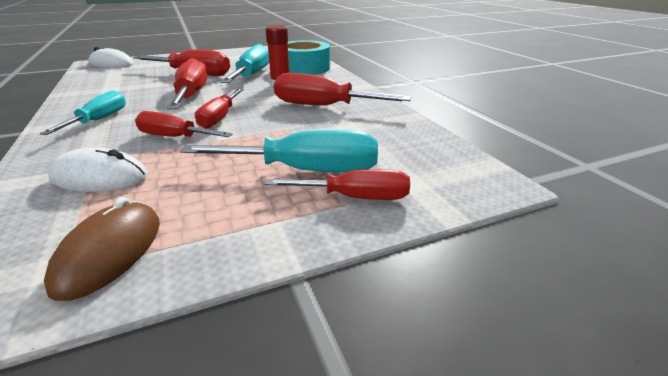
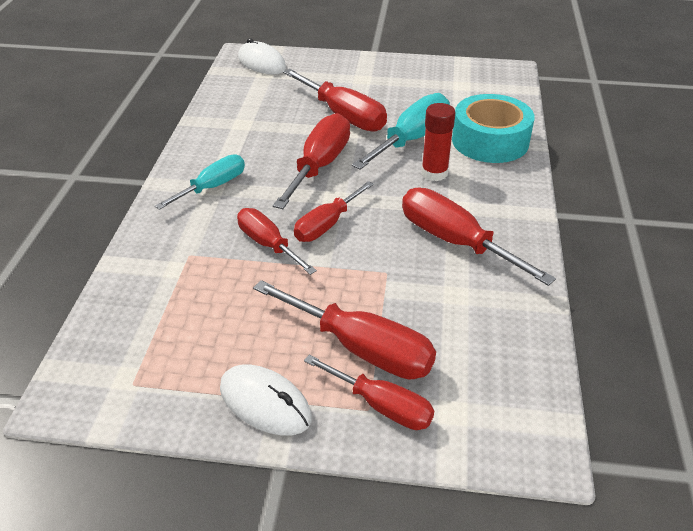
camera: 30 degrees right, 10 degrees up
(100, 177) = (185, 284): white mouse -> white mouse (265, 403)
(110, 252) = (165, 379): brown mouse -> none
(306, 170) = (361, 349): turquoise screwdriver -> red screwdriver

